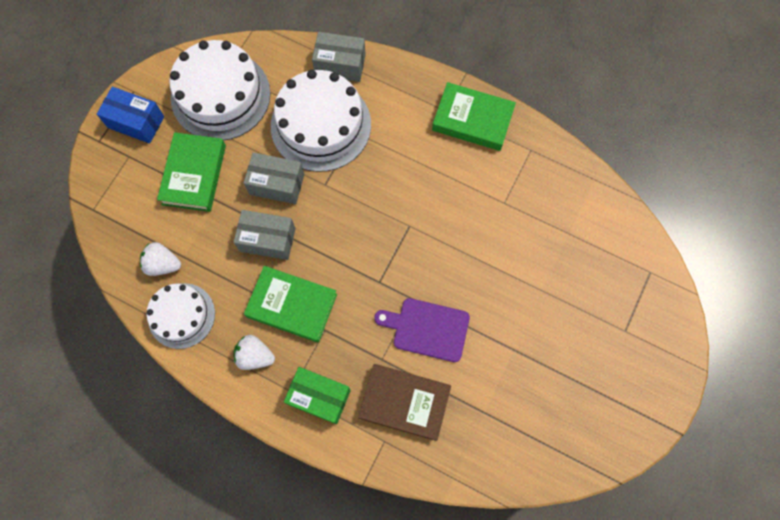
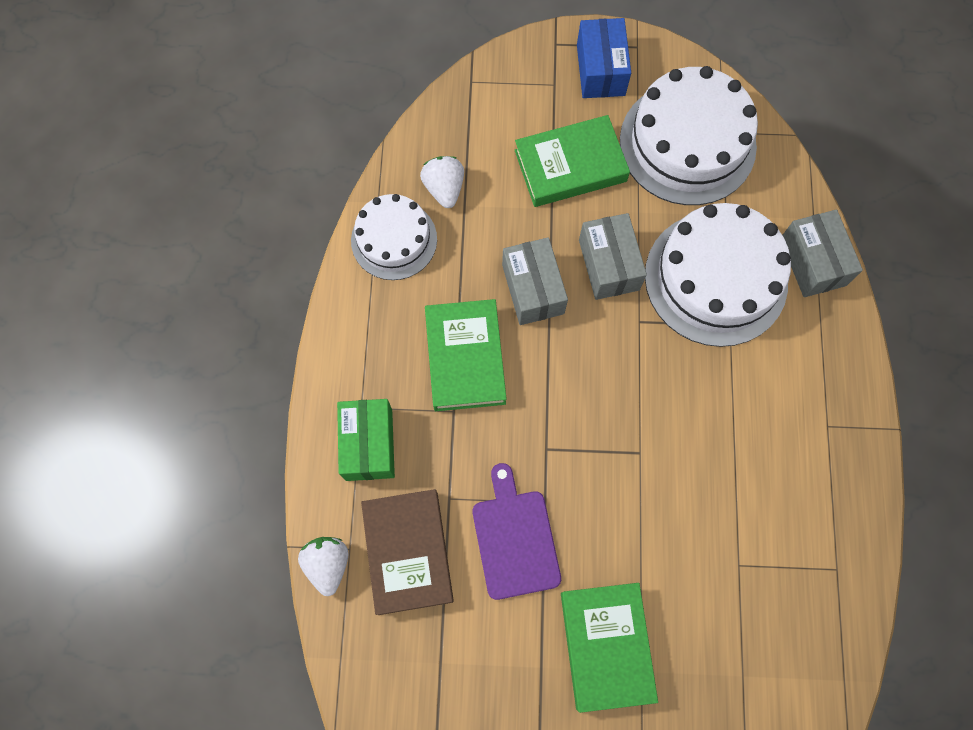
camera: 65 degrees right, 0 degrees up
(255, 356) = (384, 345): white strawberry -> white strawberry (328, 564)
(472, 120) = (835, 469): green book -> green book (606, 645)

